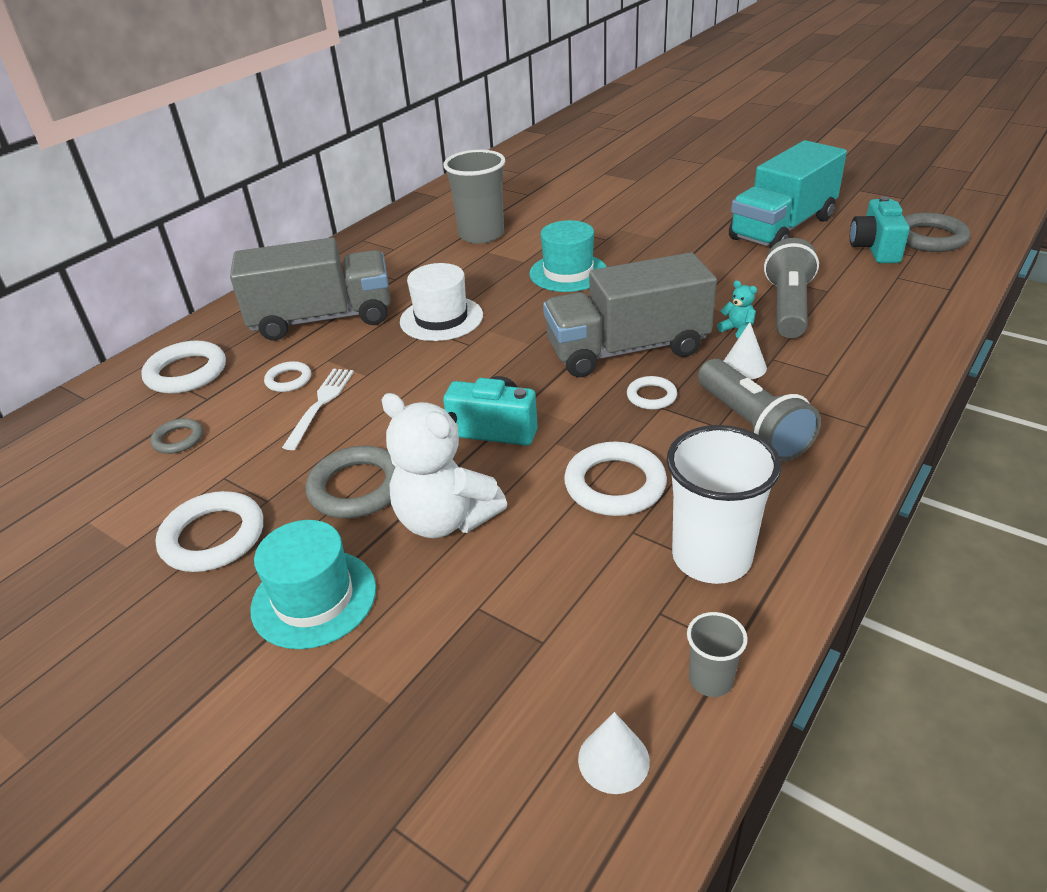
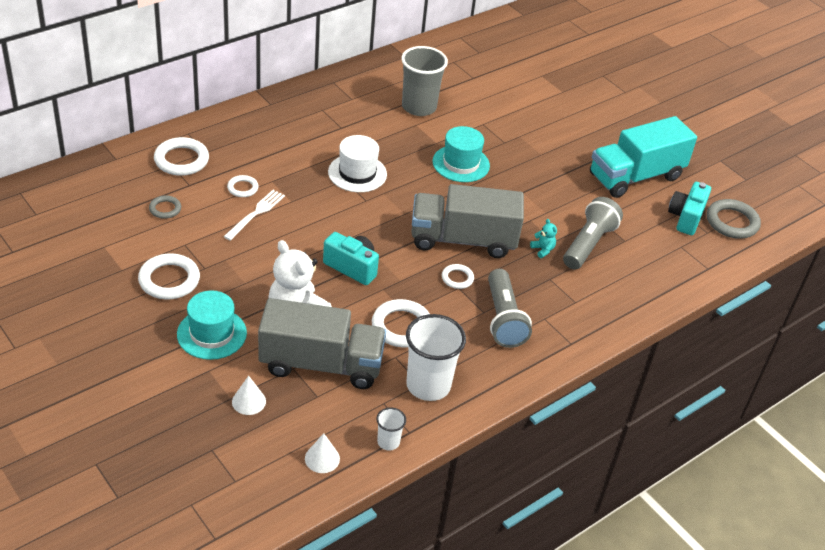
camera: 10 degrees right, 5 degrees up
(323, 319) = (280, 146): grey truck -> grey truck (321, 364)
(357, 487) = (257, 277): grey ring -> none
(710, 679) = (388, 442): grey cup -> white cup
(744, 366) = (527, 278): white cone -> white cone (249, 401)

